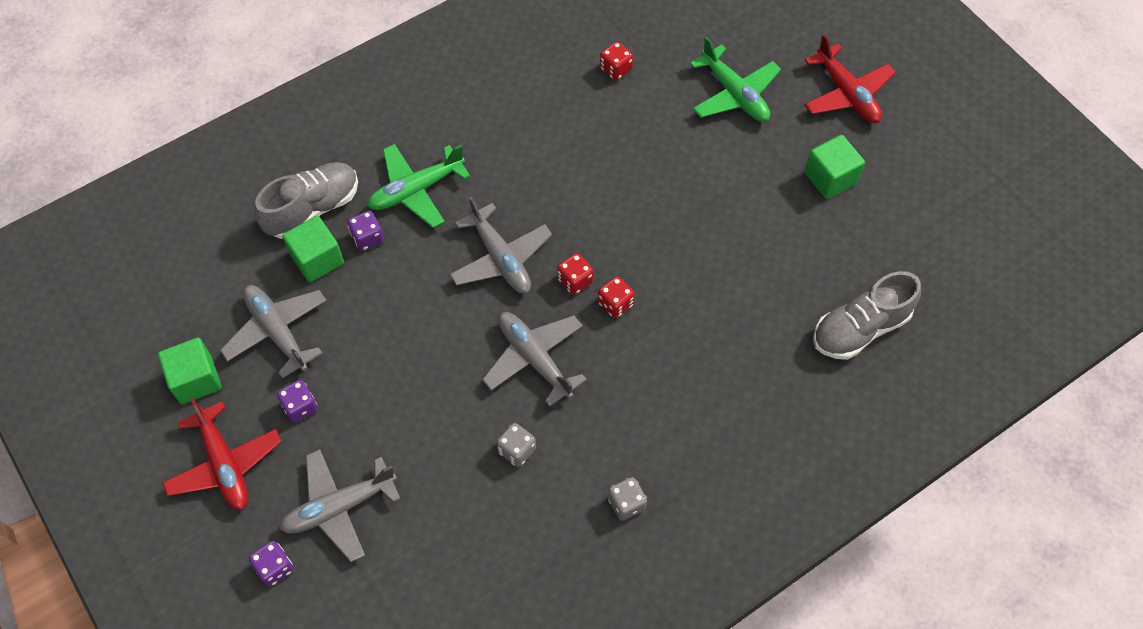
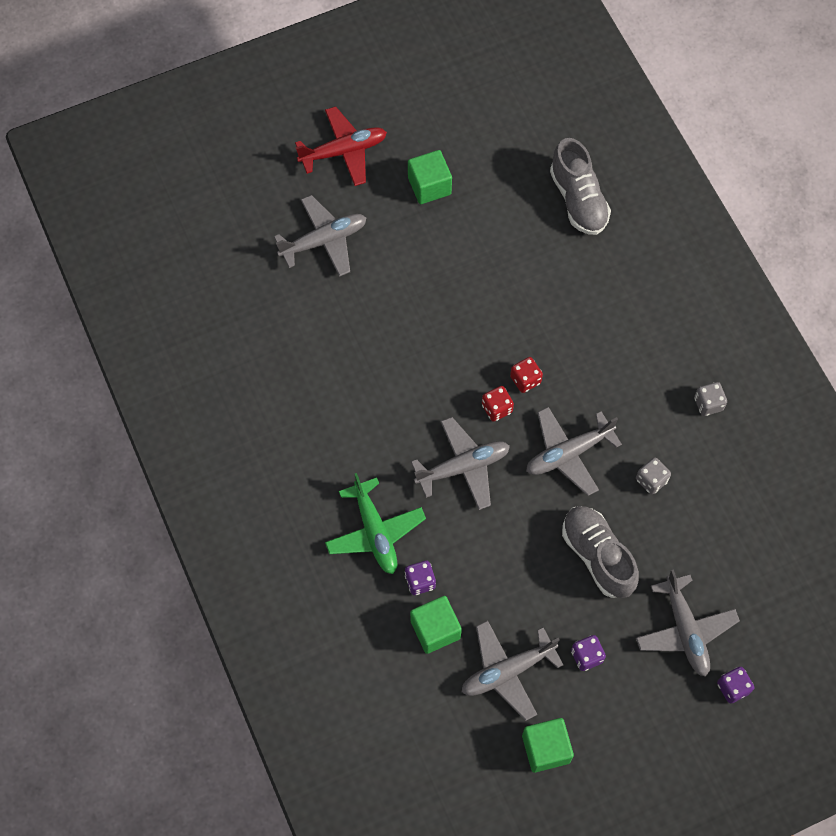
camera: 80 degrees left, 5 degrees up
(225, 464) = (633, 726): red plane -> none
(313, 209) = (378, 629): grey shoe -> grey shoe (597, 556)
(615, 69) = (273, 335): red dice -> none
(734, 94) = (324, 240): green plane -> grey plane

